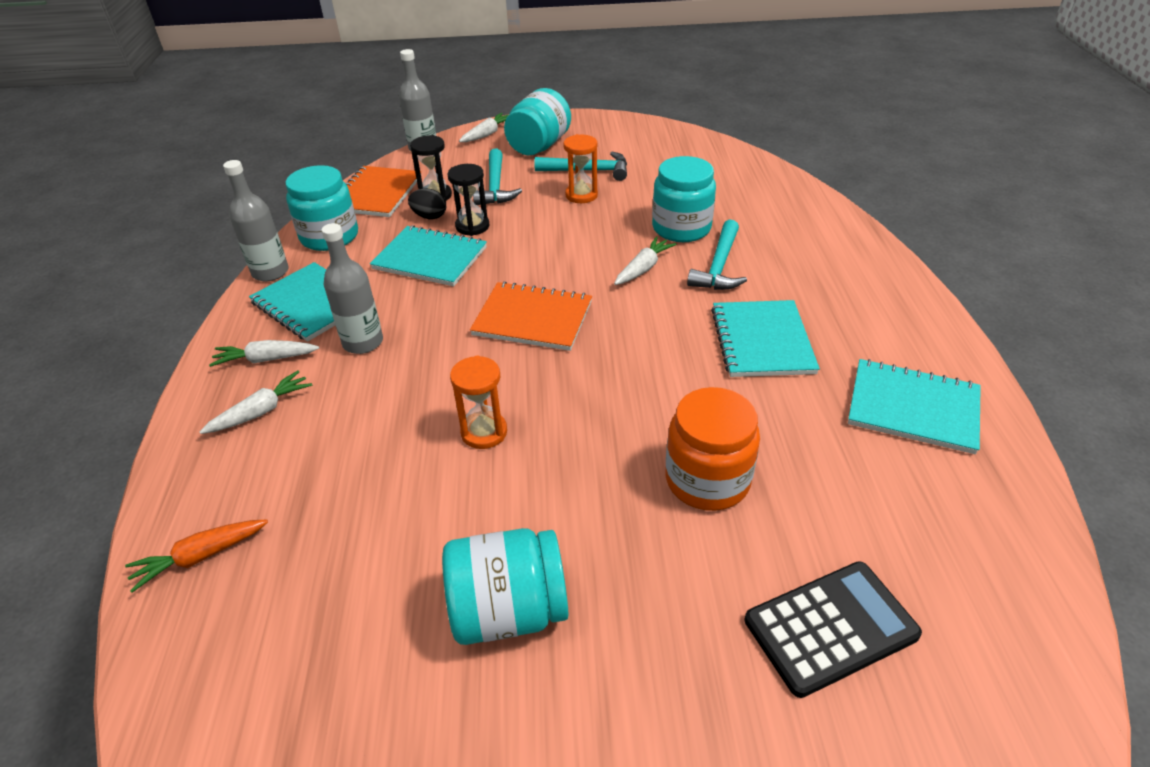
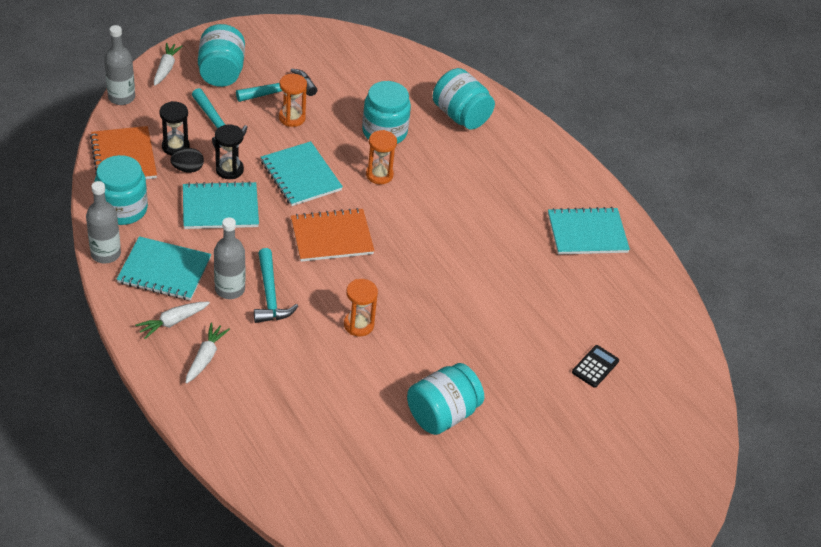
camera: 35 degrees left, 5 degrees up
(200, 557) = (254, 449): orange carrot -> none
(643, 268) = (379, 175): white carrot -> orange hourglass
(707, 480) = (501, 312): orange jar -> none
(719, 266) = (428, 159): turquoise hammer -> turquoise hammer (270, 294)
(762, 341) = (485, 211): turquoise notebook -> turquoise notebook (301, 175)
(792, 231) = (461, 116): none -> turquoise jar
(830, 627) = (595, 366): black calculator -> black calculator, size x0.59

